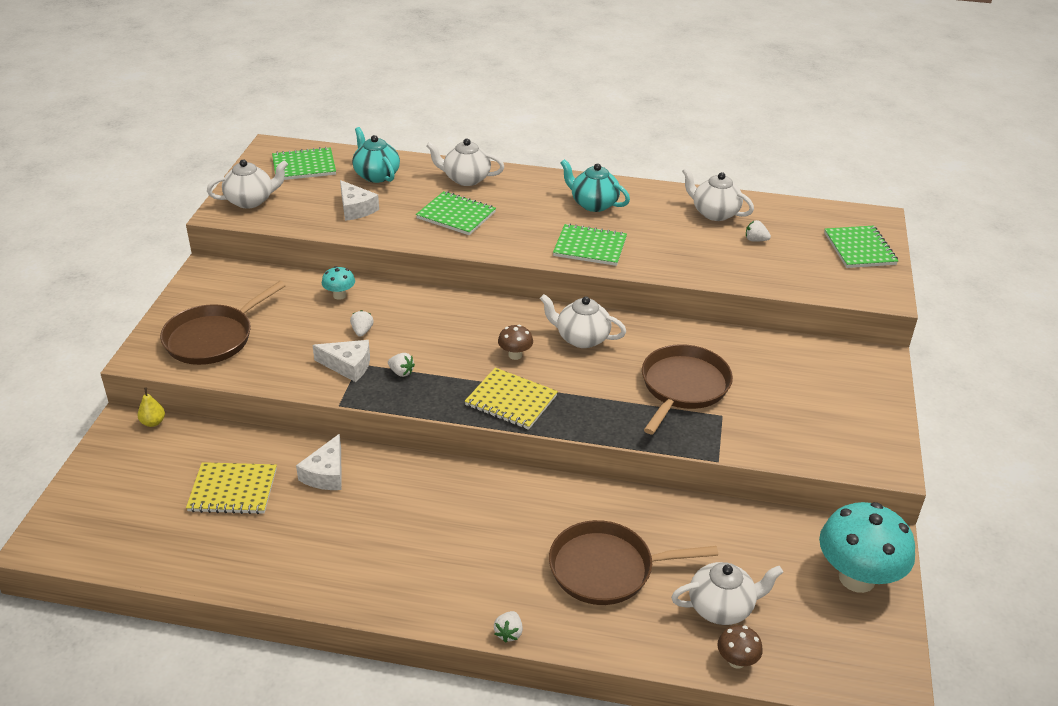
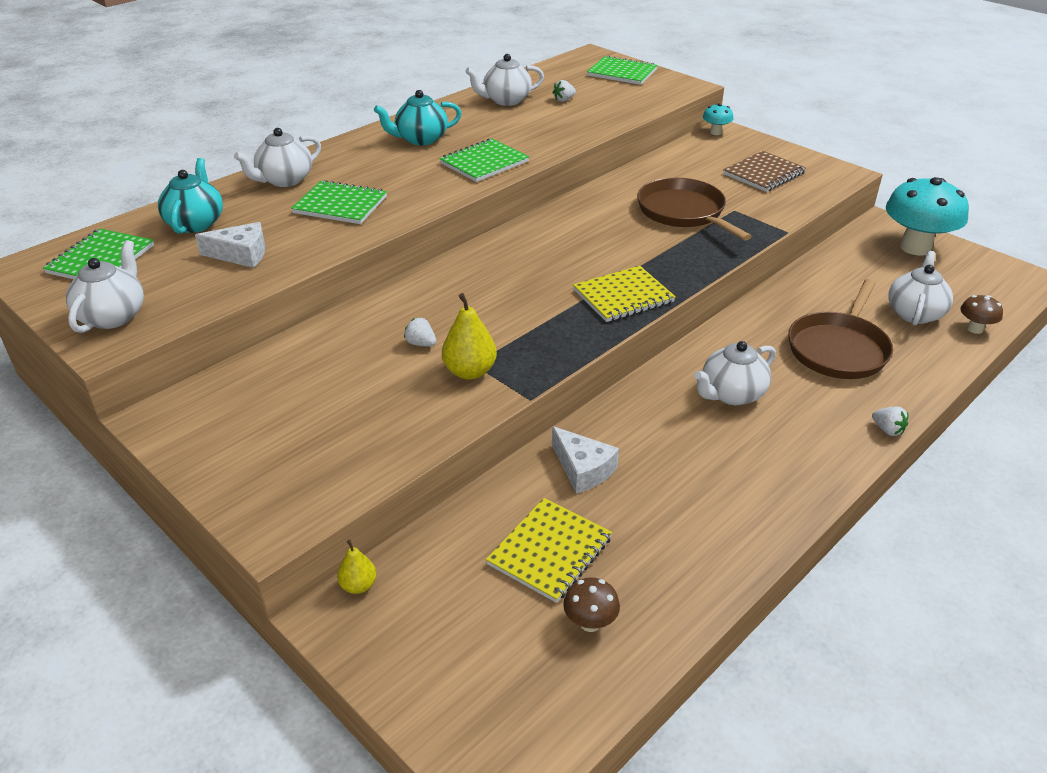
camera: 55 degrees left, 0 degrees up
(212, 338) = (304, 455): brown pan -> none
(339, 295) = (339, 337): turquoise mushroom -> turquoise mushroom (715, 132)
(348, 366) = (470, 371): white cheese -> yellow pear
(376, 175) = (196, 223): turquoise teapot -> turquoise teapot turned 90 degrees clockwise
(401, 372) = (517, 342): white strawberry -> none
(456, 215) = (340, 205): green notebook -> green notebook turned 45 degrees clockwise
(515, 355) = (559, 271): brown mushroom -> brown mushroom (590, 622)
(581, 338) = (571, 231): white teapot -> white teapot (731, 394)
(819, 412) = (764, 173): none -> brown notebook

